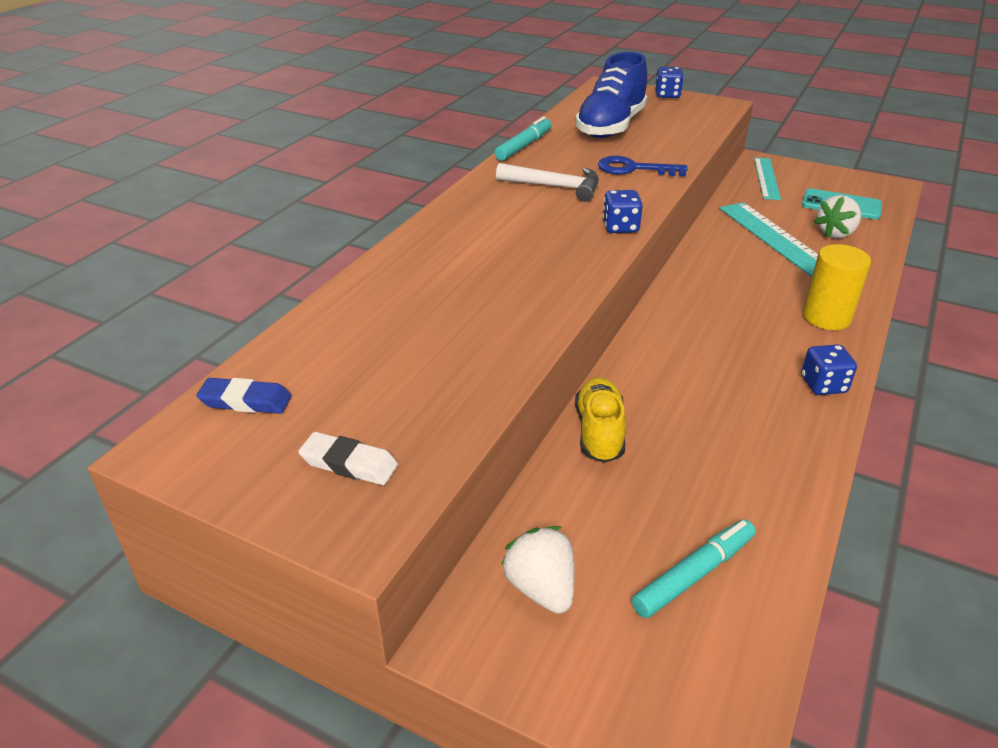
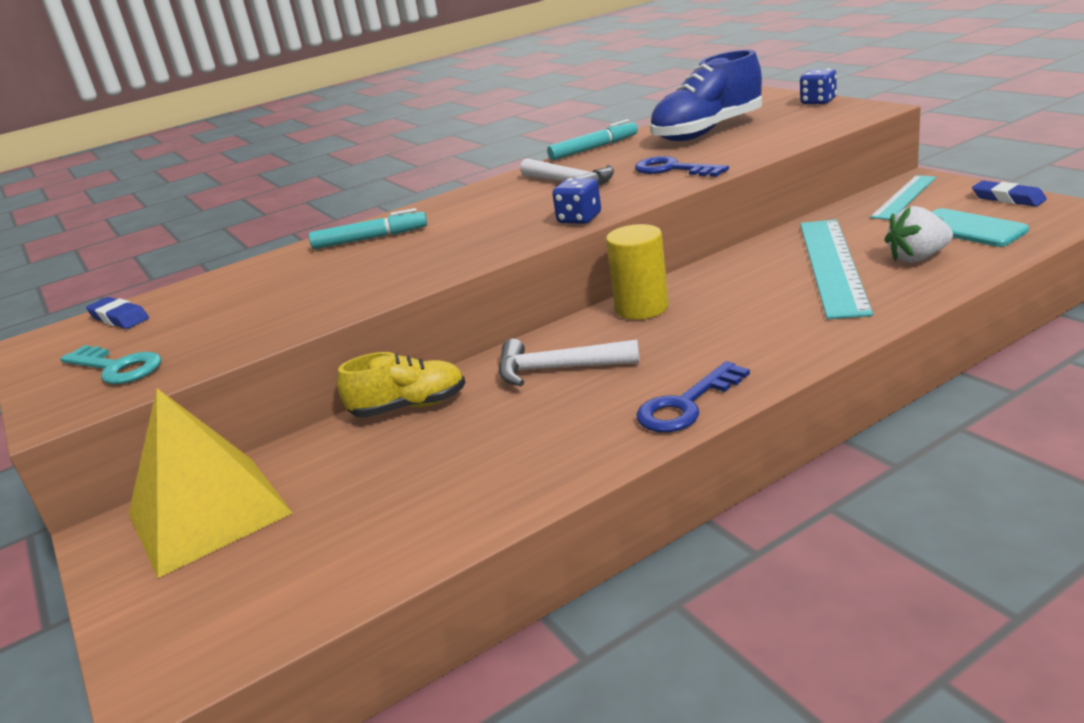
camera: 35 degrees right, 10 degrees down
(349, 463) = (117, 367): white eraser -> turquoise key
(541, 588) = (209, 513): white strawberry -> yellow pyramid
(599, 432) = (409, 407): yellow shoe -> yellow shoe turned 45 degrees clockwise
(686, 370) = (557, 369): none -> white hammer
(694, 574) = (333, 537): turquoise marker -> turquoise marker (370, 239)
(823, 385) = (686, 405): blue dice -> blue key
(826, 317) = (783, 341): yellow cylinder -> yellow cylinder (641, 308)
(838, 176) = (1008, 198): none -> blue eraser

